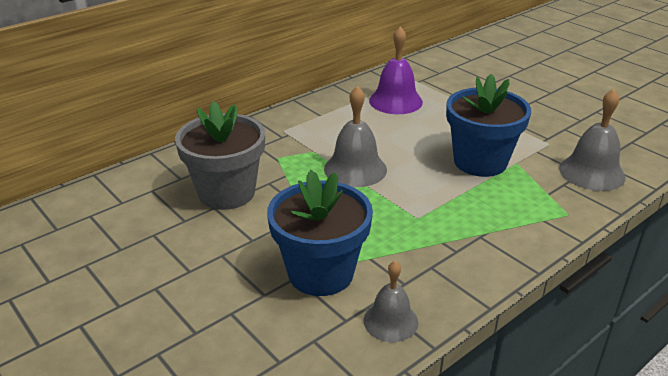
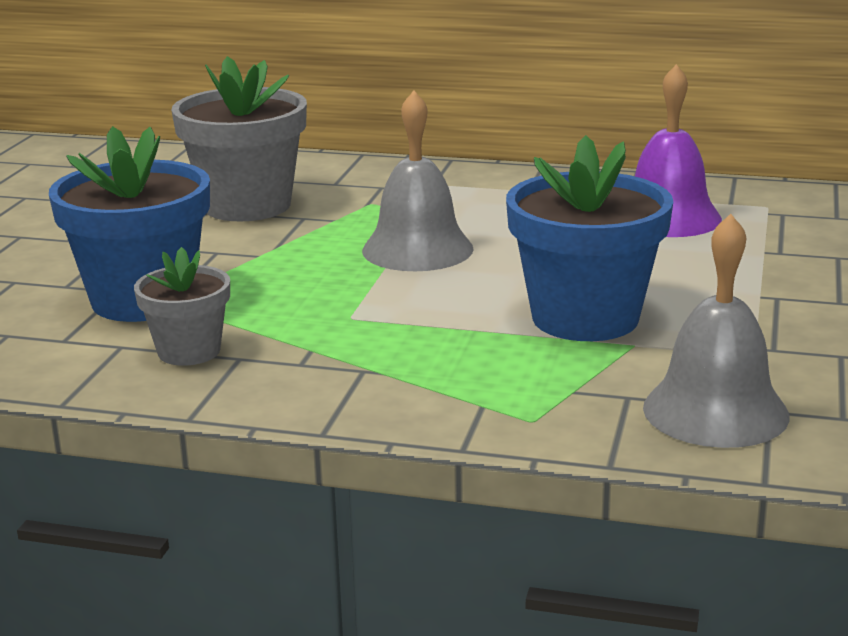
camera: 55 degrees right, 10 degrees down
(390, 321) = (88, 364): grey bell -> none
(407, 280) = (189, 351): none -> grey flower pot

